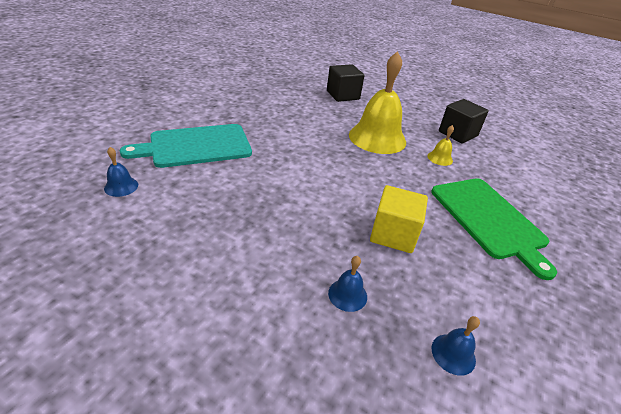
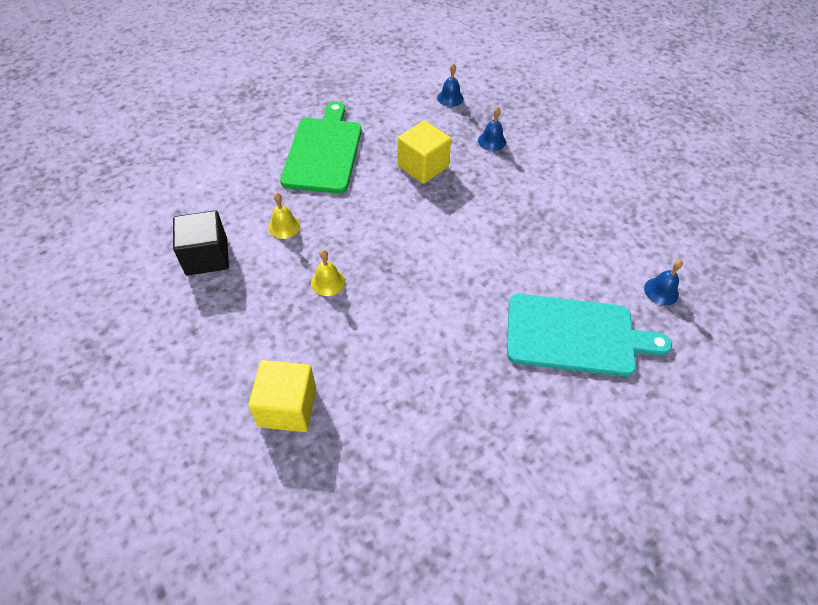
camera: 150 degrees left, 15 degrees up
(343, 95) = (287, 407): black cube -> yellow cube
(377, 138) = (328, 282): yellow bell -> yellow bell, size x0.42

